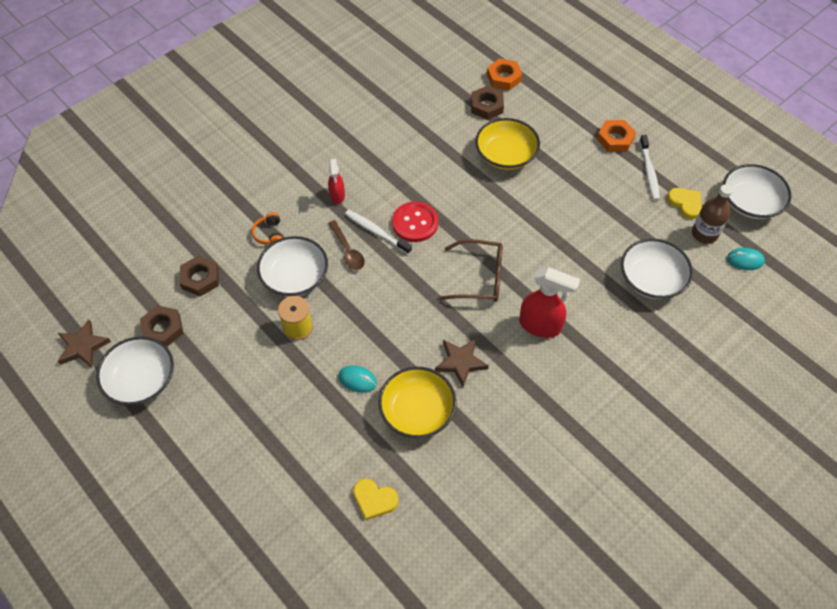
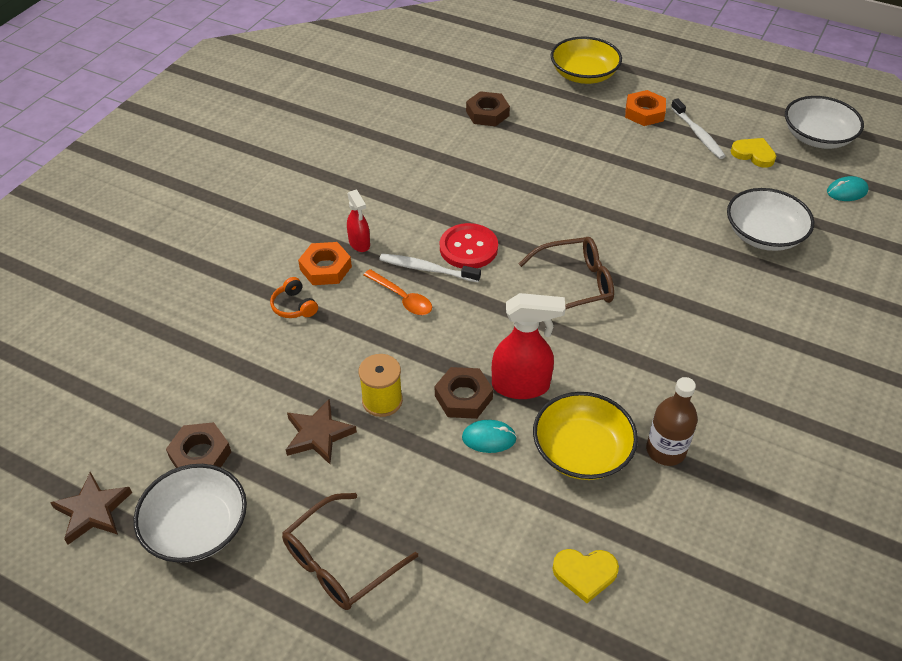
camera: 20 degrees left, 10 degrees down
(200, 279) = (226, 381): brown nut -> brown nut (463, 397)
(219, 435) = (340, 562): none -> brown glasses
(295, 276) = (350, 344): white bowl -> none
(347, 250) = (402, 298): brown spoon -> orange spoon
(461, 362) = (604, 380): brown star -> brown star (318, 434)
(504, 77) = (491, 83): orange nut -> orange nut (325, 268)
(506, 155) = (535, 155): yellow bowl -> yellow bowl (584, 75)
(540, 326) = (672, 315): red spray bottle -> red spray bottle (521, 386)
(704, 234) = (790, 177): brown bottle -> brown bottle (665, 450)

